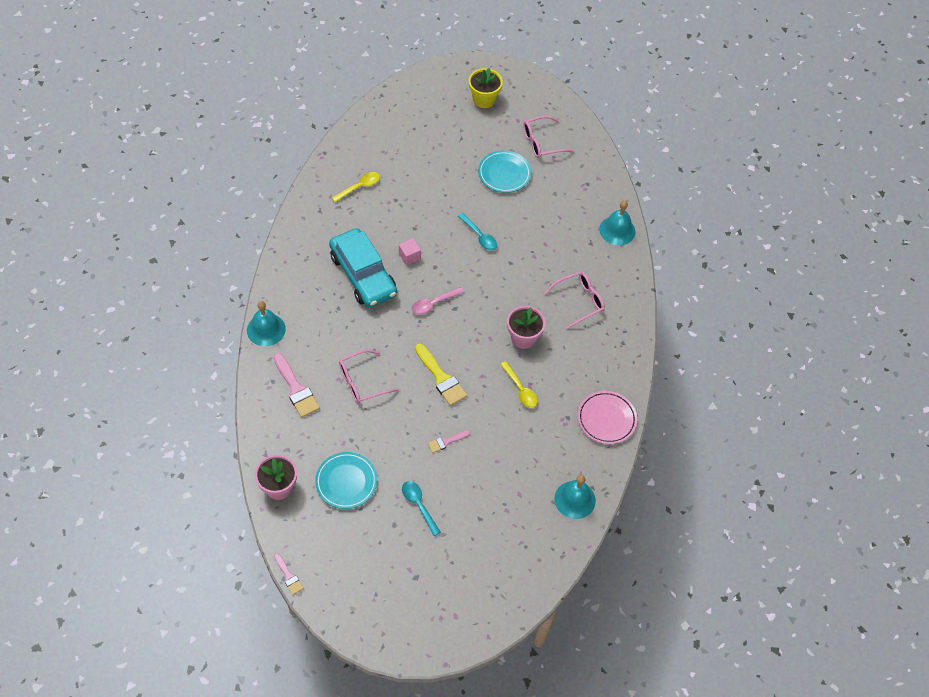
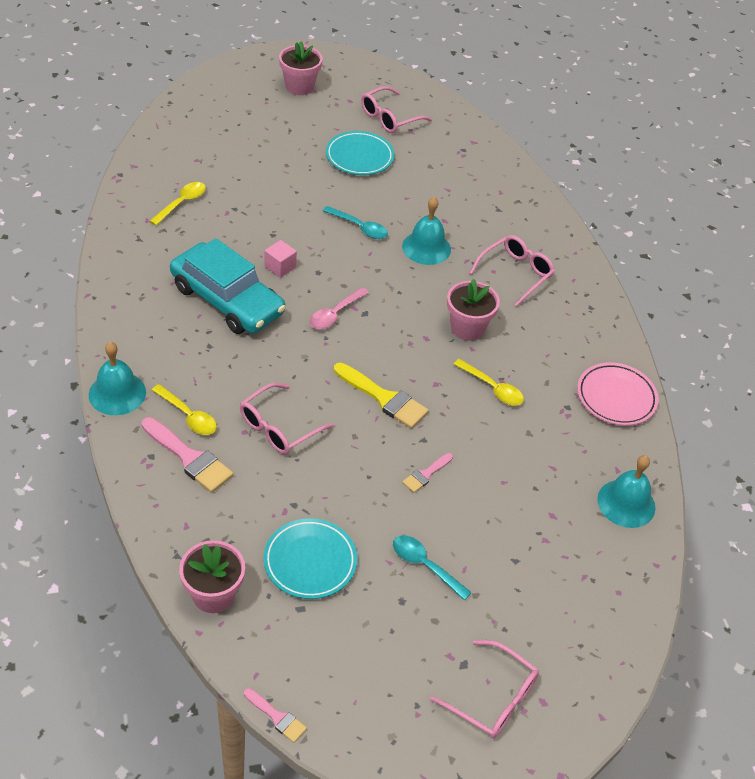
camera: 20 degrees left, 10 degrees down
(306, 358) = (188, 416): none -> yellow spoon
(424, 603) = (491, 697): none -> pink glasses
(484, 99) = (299, 86): yellow flower pot -> pink flower pot
(617, 230) = (522, 190): turquoise bell -> turquoise bell (426, 247)

